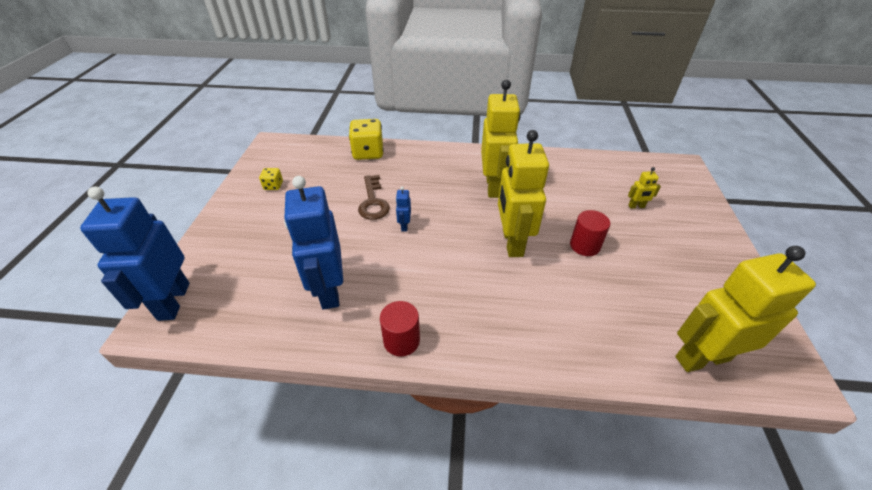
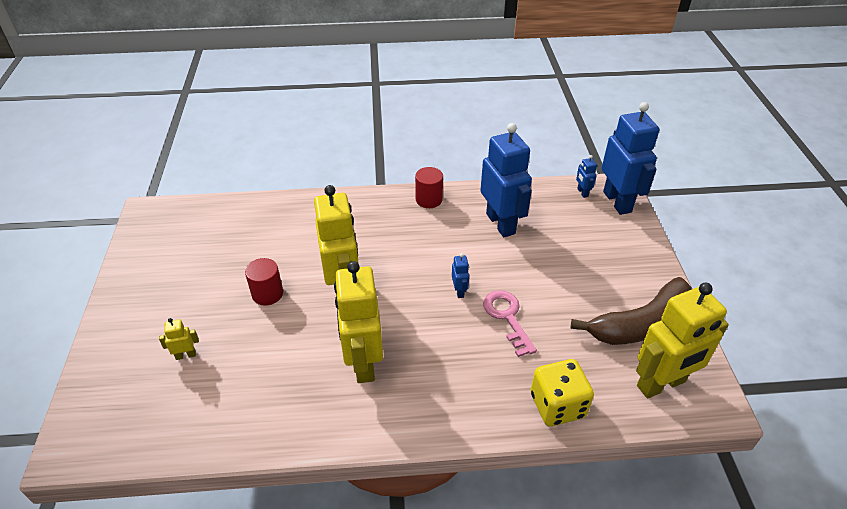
camera: 170 degrees right, 0 degrees up
(201, 322) = (582, 192): none -> blue robot
(273, 186) = (640, 324): yellow dice -> brown banana
(373, 202) = (507, 317): brown key -> pink key
(702, 358) = (208, 215): yellow robot -> yellow robot (661, 384)

